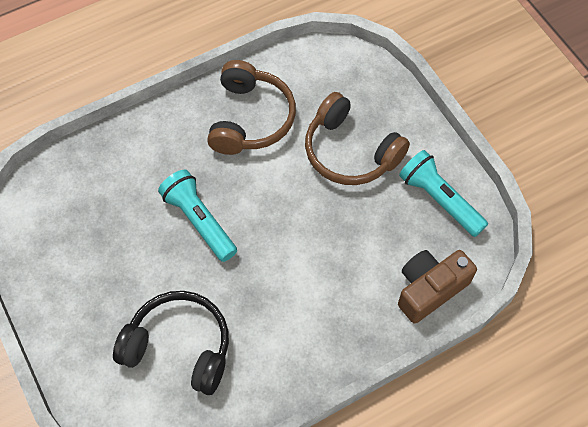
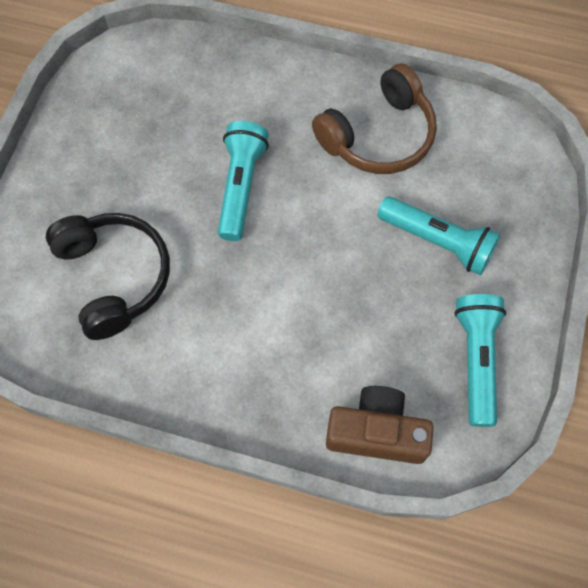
camera: 45 degrees right, 5 degrees up
(350, 152) = (437, 241): brown headphones -> turquoise flashlight

